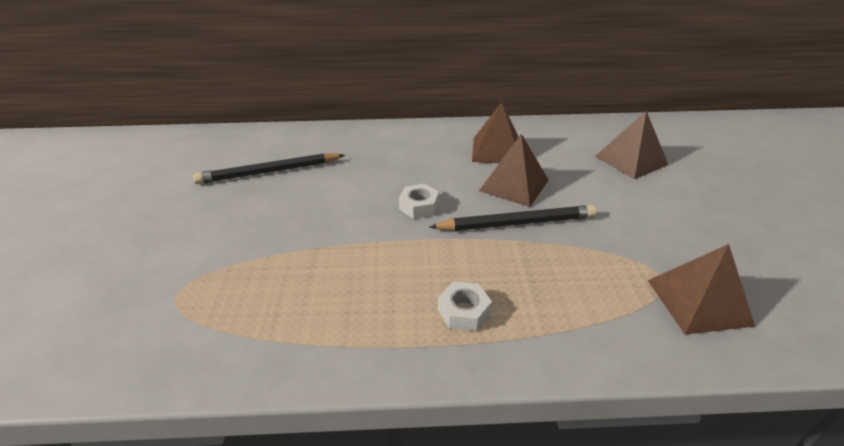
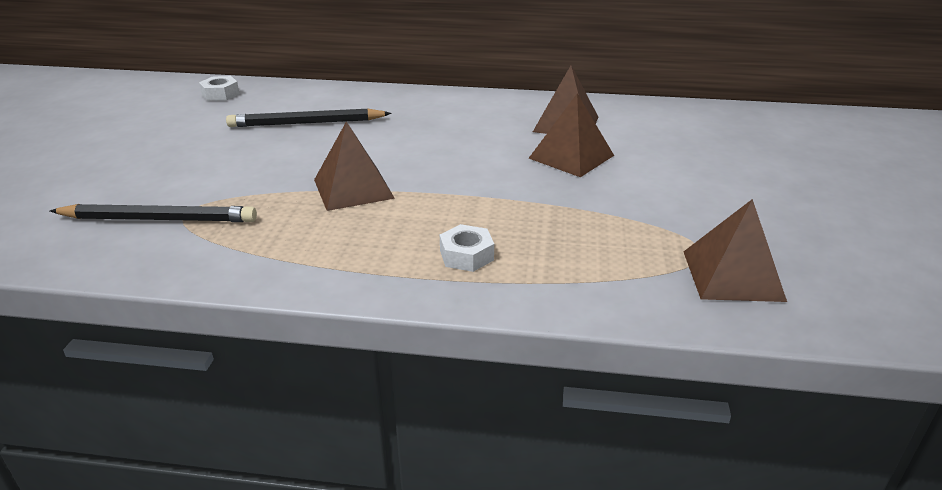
camera: 10 degrees right, 5 degrees down
(419, 206) = (456, 166): white nut -> white nut (220, 94)
(517, 223) = (558, 189): black pencil -> black pencil (159, 219)
(630, 160) = (723, 145): brown pyramid -> brown pyramid (353, 188)

